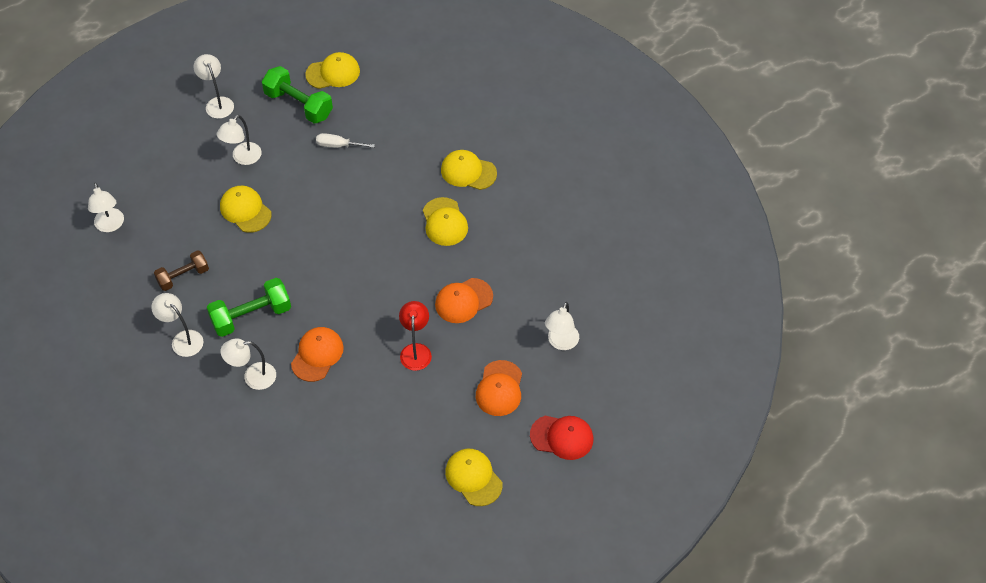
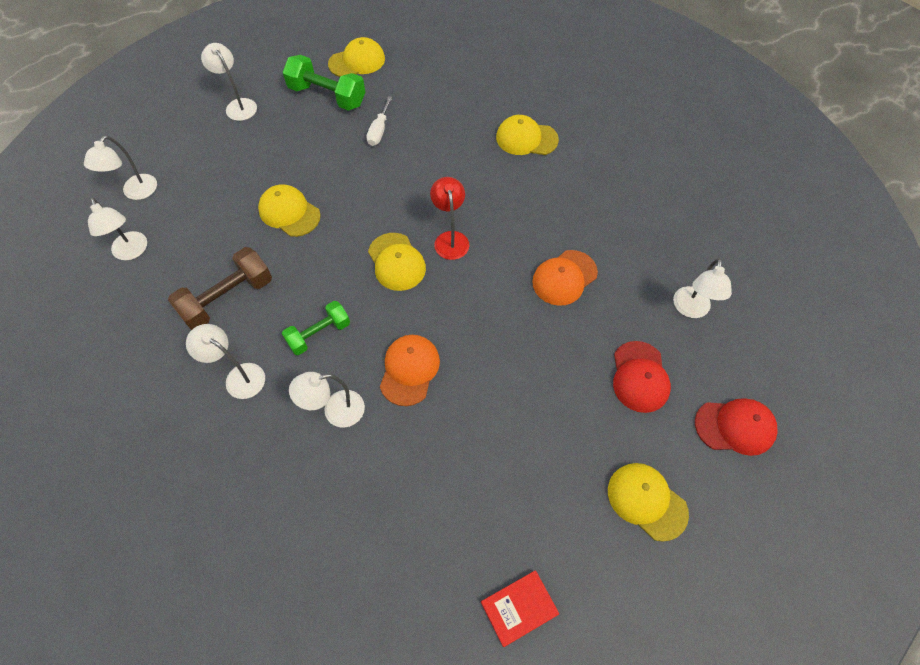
camera: 10 degrees left, 5 degrees up
(183, 276) = (228, 299): brown dumbbell -> brown dumbbell, size x1.51
(243, 158) = (276, 157): white lamp -> white lamp (136, 192)
(251, 316) = (319, 334): green dumbbell -> green dumbbell, size x0.66
(338, 145) = (379, 131): white screwdriver -> white screwdriver turned 75 degrees counterclockwise
(357, 531) = (519, 608): none -> red book
(416, 350) = (526, 345): red lamp -> red lamp (450, 239)
(444, 222) = (517, 194): yellow cap -> yellow cap (396, 262)
(499, 388) = (640, 377): orange cap -> red cap

